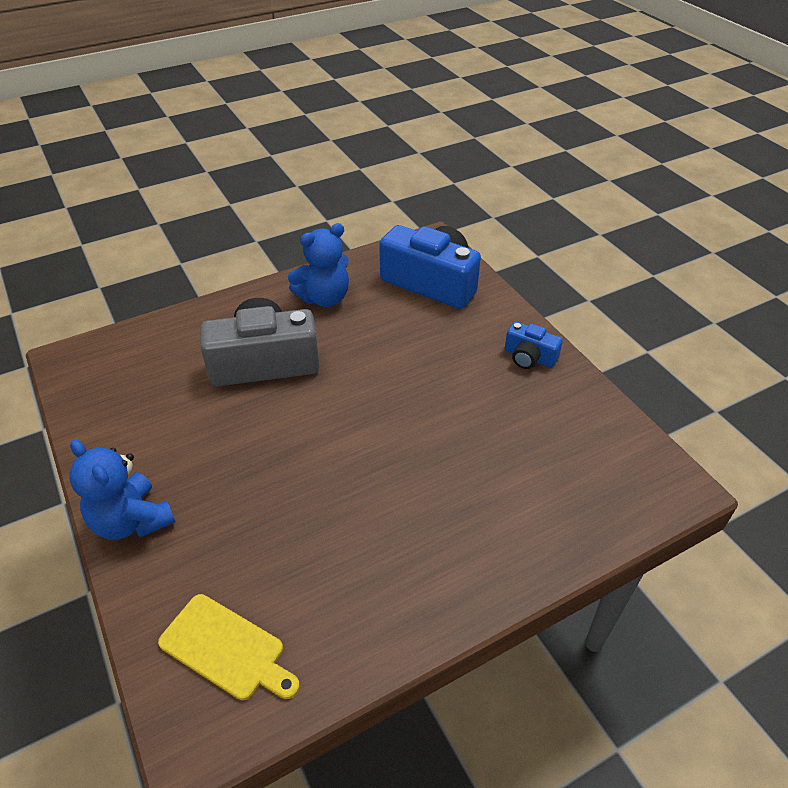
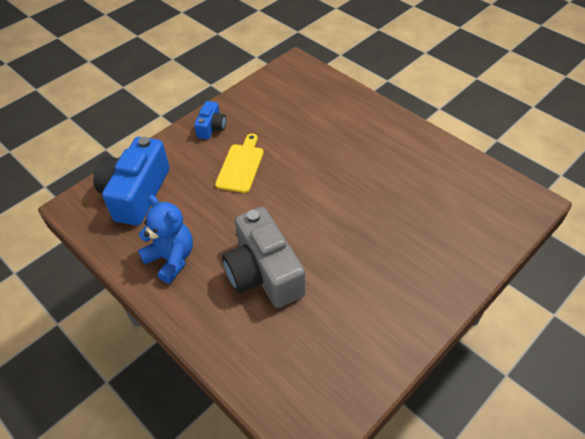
camera: 105 degrees left, 5 degrees up
(132, 521) = (441, 290): blue teddy bear -> none
(226, 648) = (486, 207): yellow cutting board -> yellow cutting board (241, 166)

